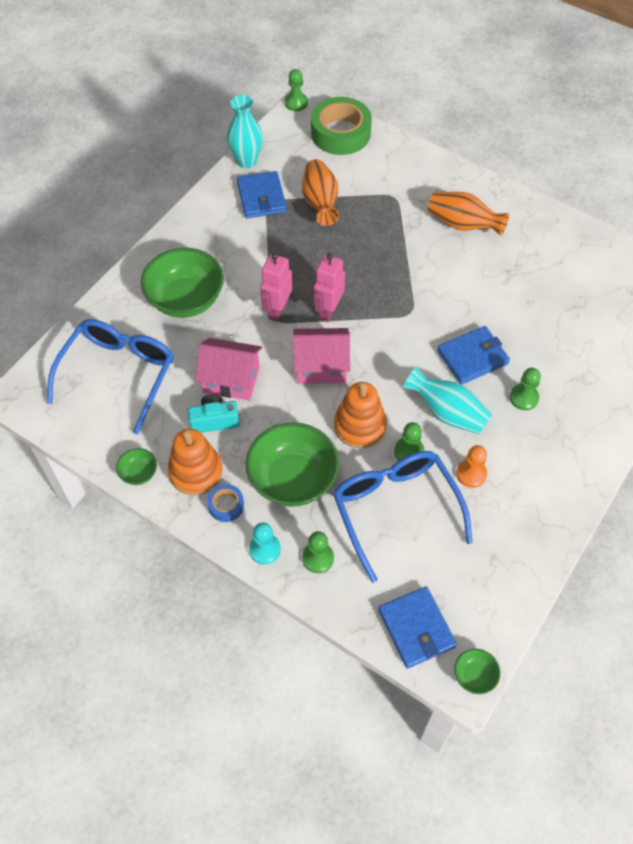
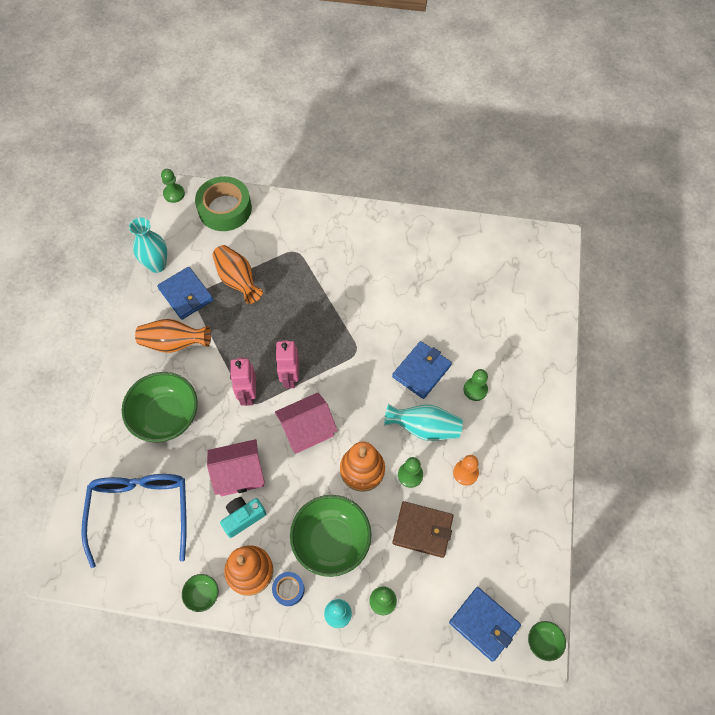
camera: 25 degrees left, 5 degrees up
(395, 509) = (422, 530): blue glasses -> brown wallet
(462, 225) = (361, 256): orange vase -> orange vase (174, 343)

